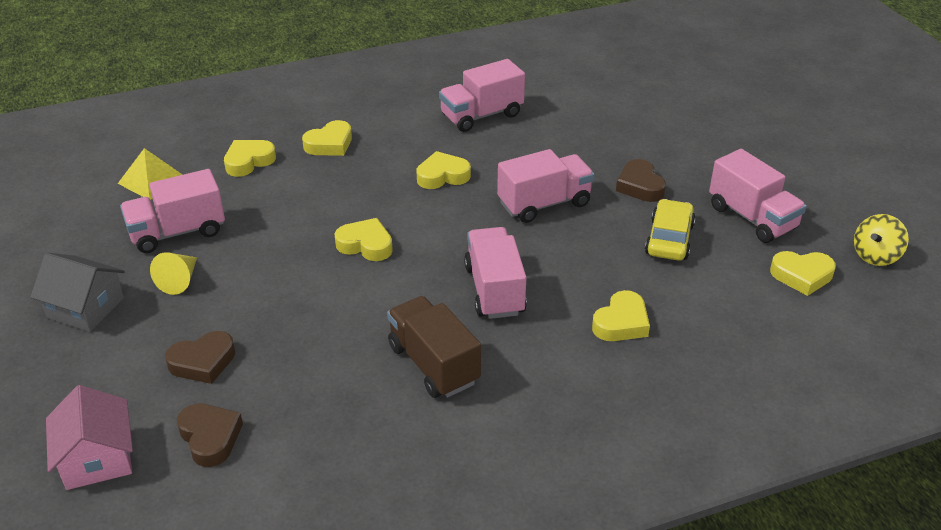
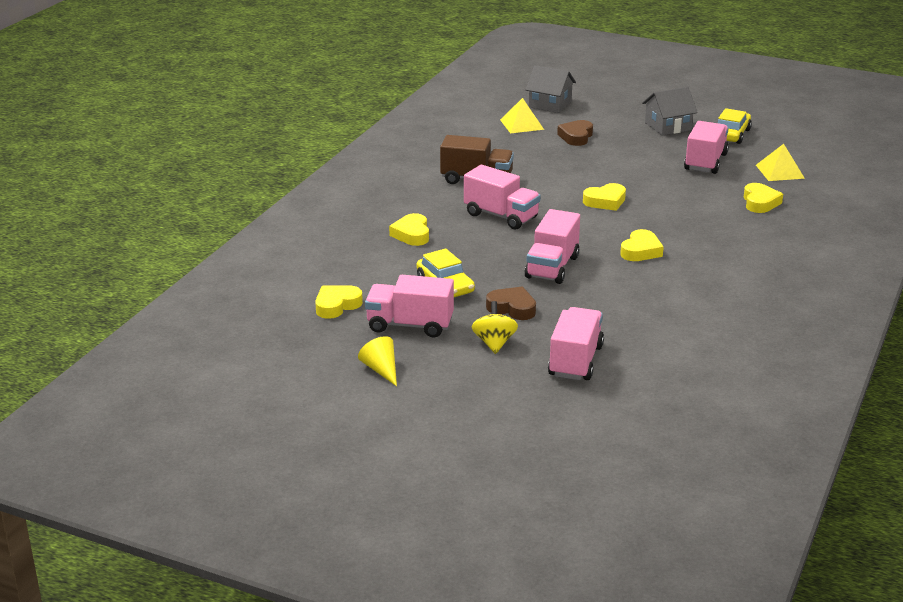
camera: 135 degrees right, 10 degrees down
(67, 251) = (731, 134): none -> yellow car
(97, 458) = (550, 104): pink house -> grey house
(179, 280) = (655, 150): yellow cone -> yellow cone (381, 370)
(210, 438) = (521, 124): brown heart -> yellow pyramid
(330, 144) = (743, 233): yellow heart -> none
(481, 115) = (700, 299): pink truck -> pink truck (575, 361)
(875, 256) = (299, 342): yellow spinning top -> yellow spinning top (494, 343)

